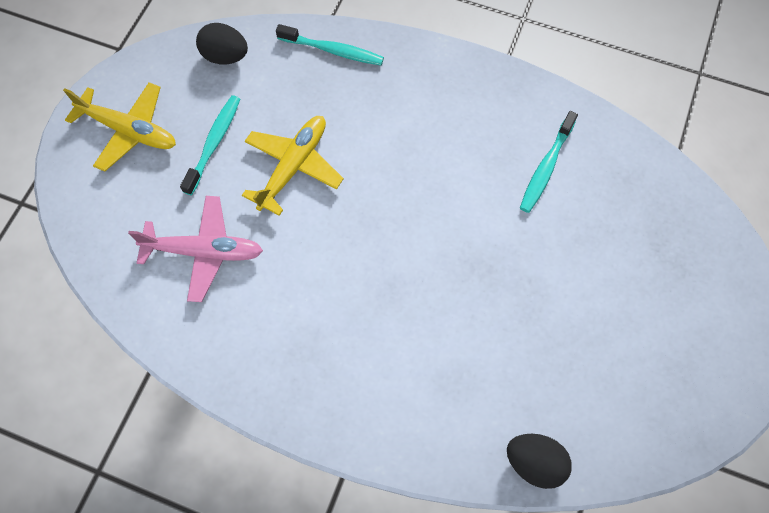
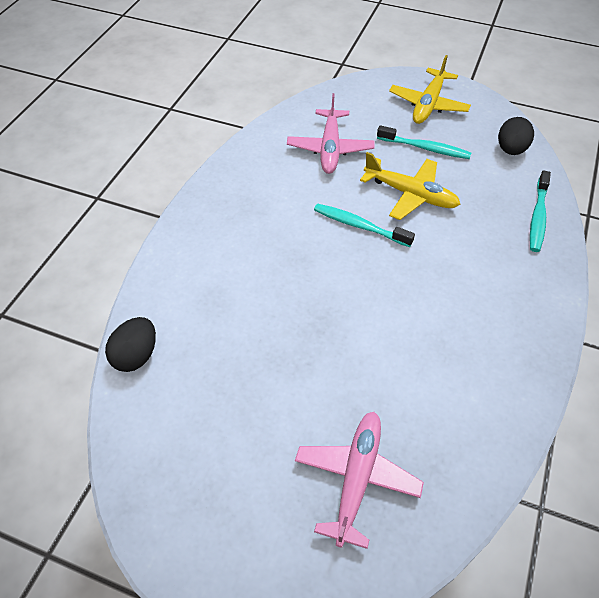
camera: 90 degrees right, 15 degrees down
(546, 167) = (438, 386): turquoise toothbrush -> turquoise toothbrush (359, 226)
(645, 242) = (356, 479): none -> pink plane

